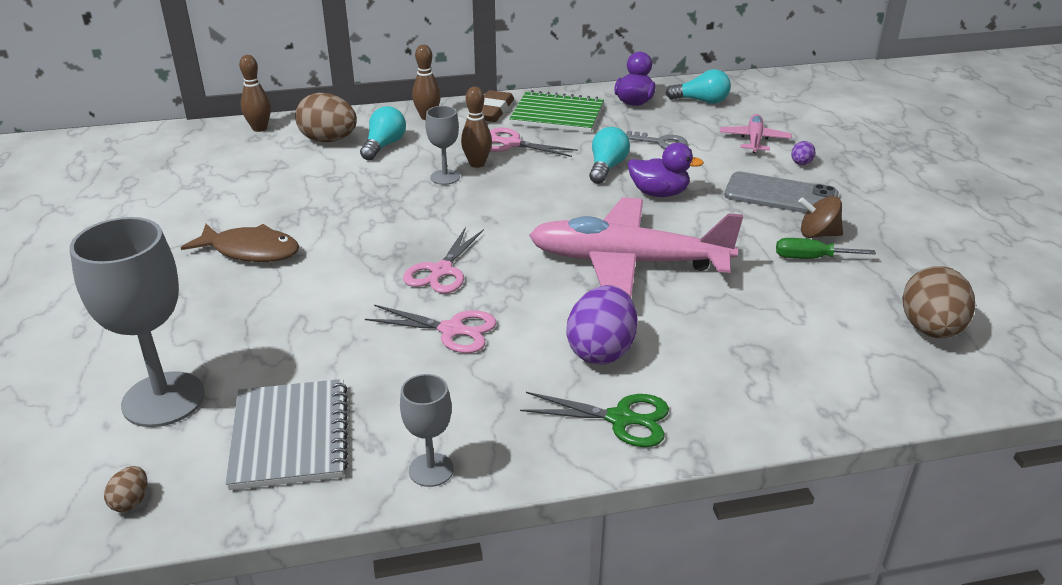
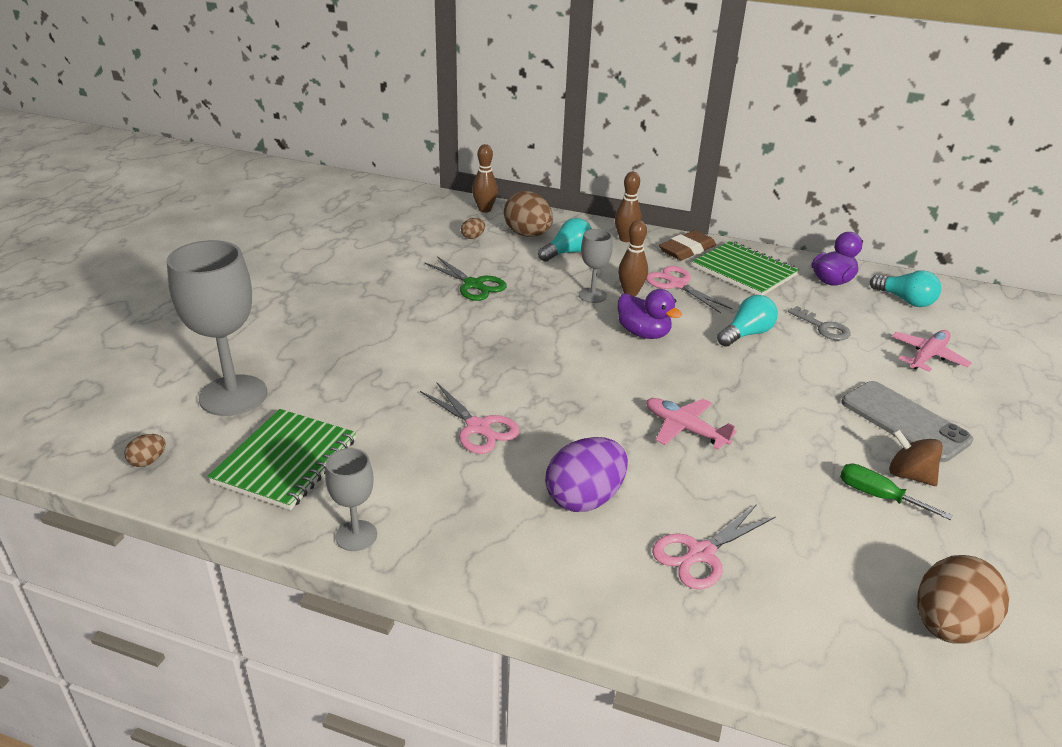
camera: 30 degrees right, 0 degrees up
(251, 251) = (390, 305): brown fish -> none
(273, 158) = (473, 237): none -> brown egg
(290, 436) = (285, 461): grey notebook -> green notebook
(441, 271) = (515, 374): pink scissors -> pink scissors (701, 553)
(620, 419) = (544, 566): green scissors -> green scissors (473, 285)
(629, 262) = (685, 429): pink plane -> pink plane, size x0.47
(659, 193) = (775, 375): purple duck -> purple duck (643, 333)
(801, 163) = (959, 397): purple egg -> none

